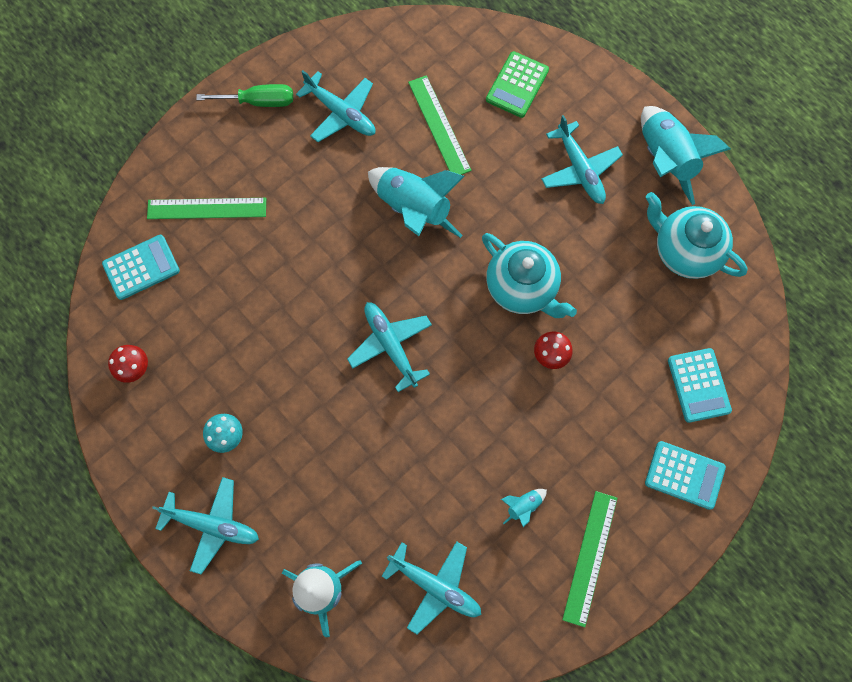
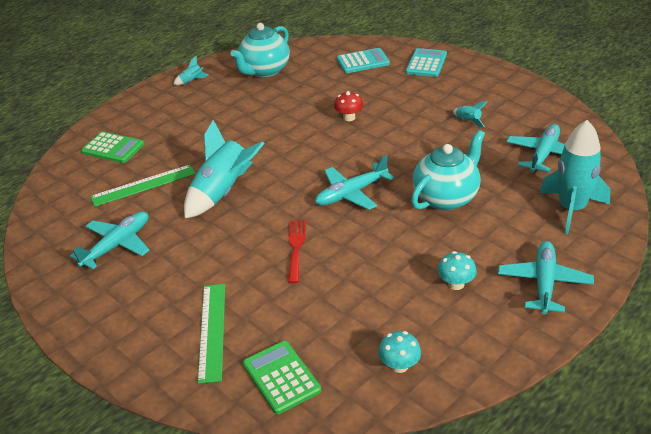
camera: 90 degrees left, 35 degrees down
(134, 368) = (399, 365): red mushroom -> turquoise mushroom
(141, 267) = (281, 377): turquoise calculator -> green calculator
(259, 101) = (90, 305): green screwdriver -> none
(308, 283) = (296, 247): none -> red fork
(522, 288) = (295, 133): turquoise teapot -> turquoise teapot (446, 197)
(579, 169) = (195, 115): turquoise plane -> none
(590, 557) = (495, 93): green ruler -> none
(665, 159) = (192, 81): turquoise rocket -> turquoise rocket, size x0.43

